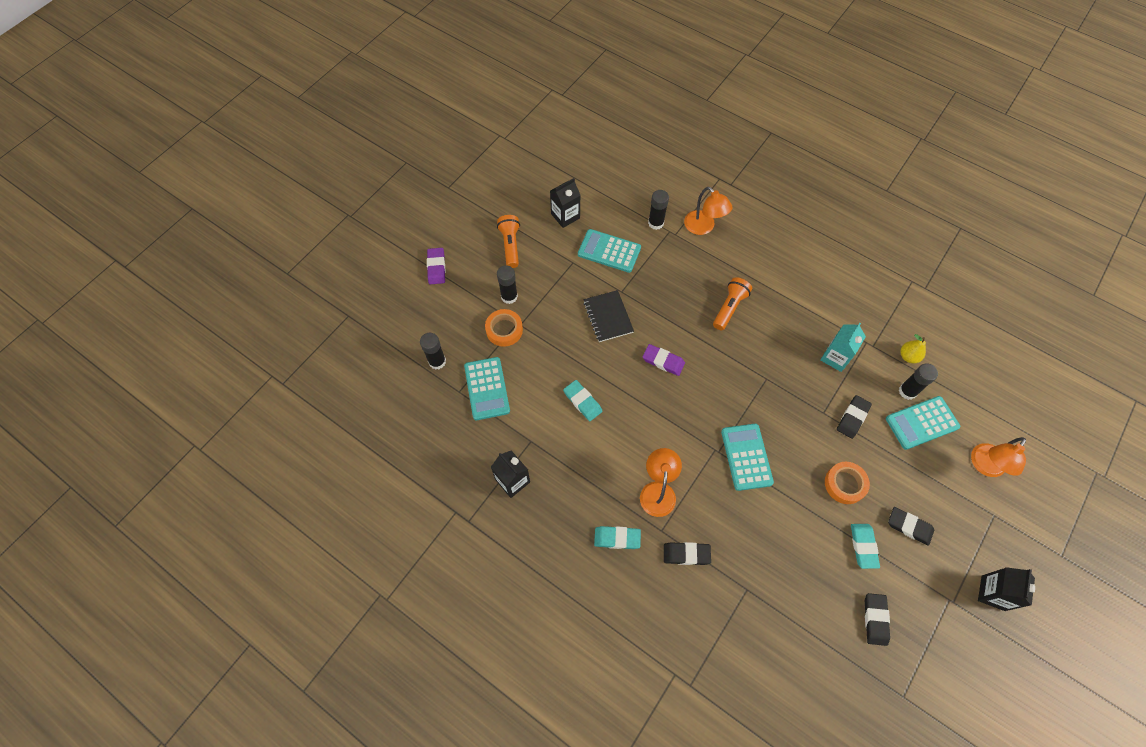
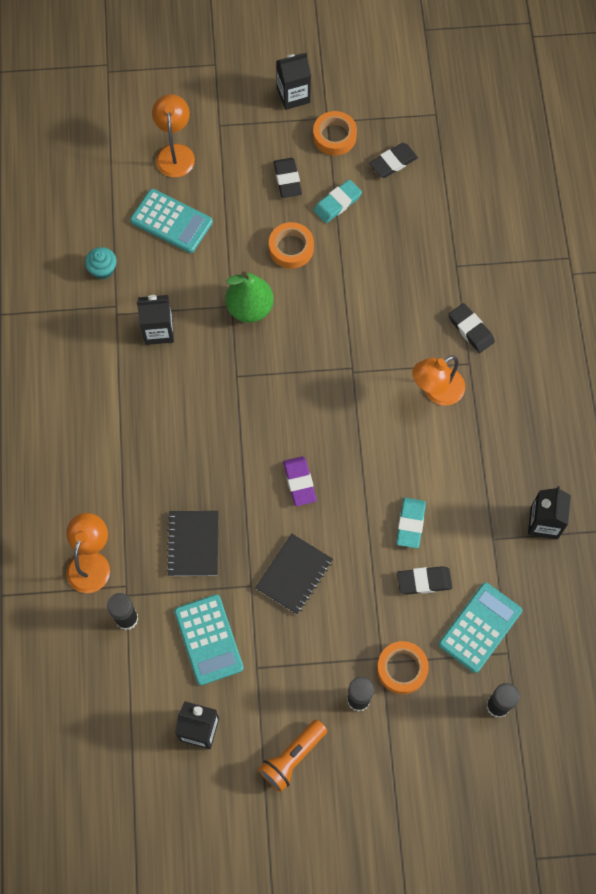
camera: 130 degrees left, 5 degrees up
(436, 267) = (392, 816): purple eraser -> none
(617, 538) = (509, 393): turquoise eraser -> none
(671, 281) = (193, 544): none -> black notebook
(729, 308) = (180, 463): orange flashlight -> none
(746, 457) = (336, 341): turquoise calculator -> none
(813, 422) = (250, 308): none -> green pear
(835, 357) = (158, 330): turquoise carton -> black carton
(852, 418) = (216, 279): black eraser -> black eraser (424, 581)
(907, 391) = (146, 250): black glue stick -> none
(908, 356) = (103, 269): yellow pear -> turquoise cupcake
(930, 593) = (334, 136): none -> orange tape
(985, 466) = (175, 153): orange lamp -> orange lamp turned 90 degrees counterclockwise

